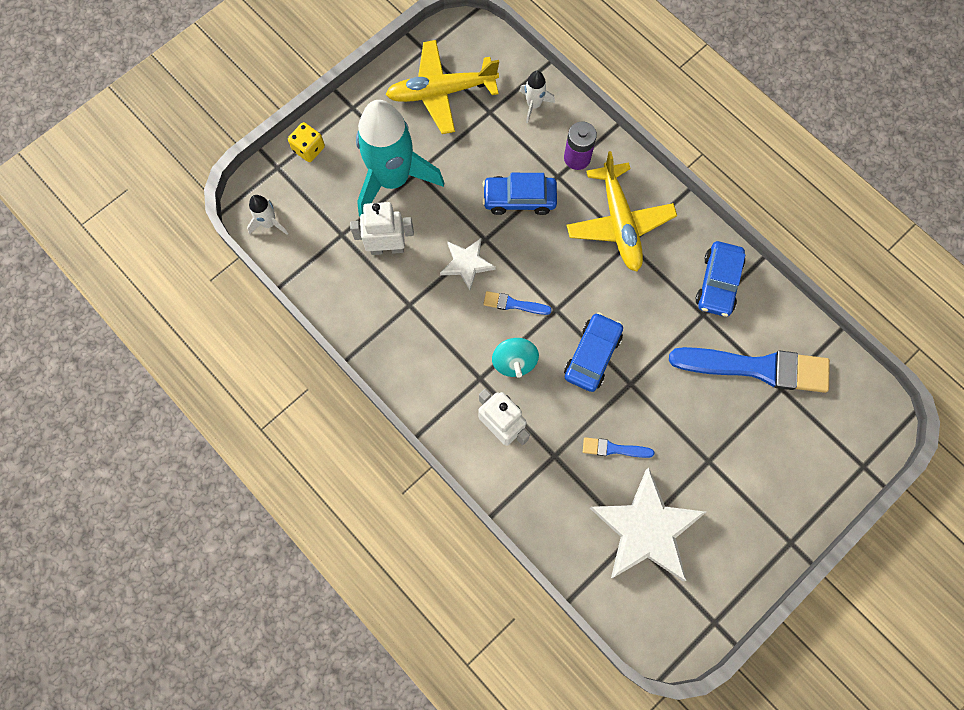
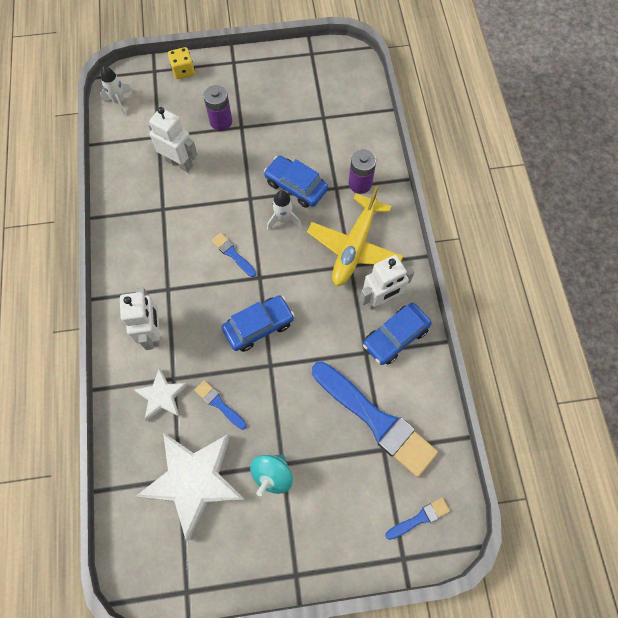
camera: 35 degrees right, 5 degrees down
(392, 179) = (221, 121): turquoise rocket -> purple battery
(441, 92) = (300, 85): yellow plane -> none
(467, 264) = (223, 206): white star -> white star (162, 396)
(514, 362) = (200, 293): turquoise spinning top -> turquoise spinning top (272, 475)
(533, 105) = (357, 130): white rocket -> white rocket (283, 219)
(680, 257) = (380, 299): none -> white robot
(852, 424) = (419, 518): none -> blue brush

